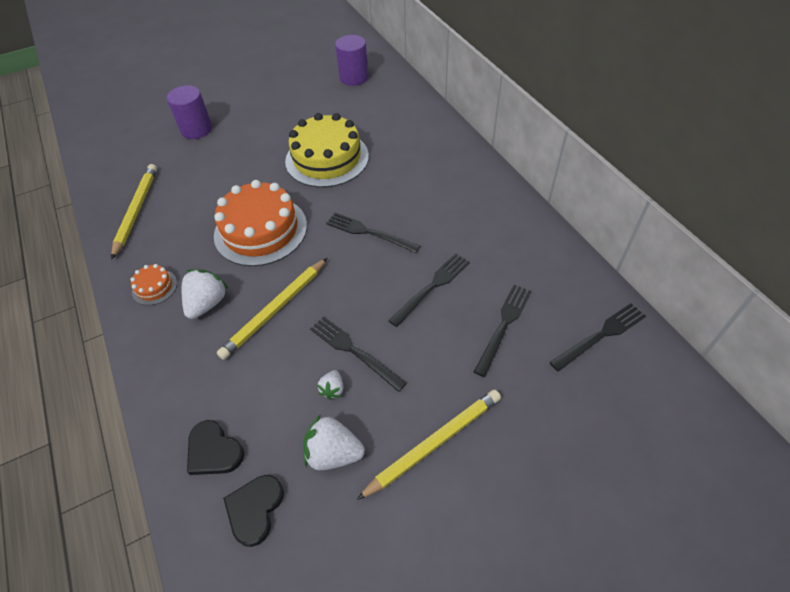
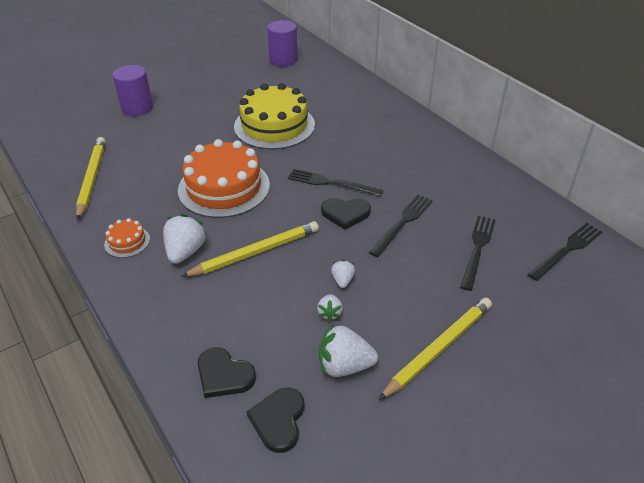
camera: 10 degrees left, 10 degrees down
(275, 310) = (255, 252): yellow pencil -> yellow pencil turned 150 degrees counterclockwise
(354, 351) = (342, 280): black fork -> white strawberry
(375, 271) = (345, 214): none -> black heart

